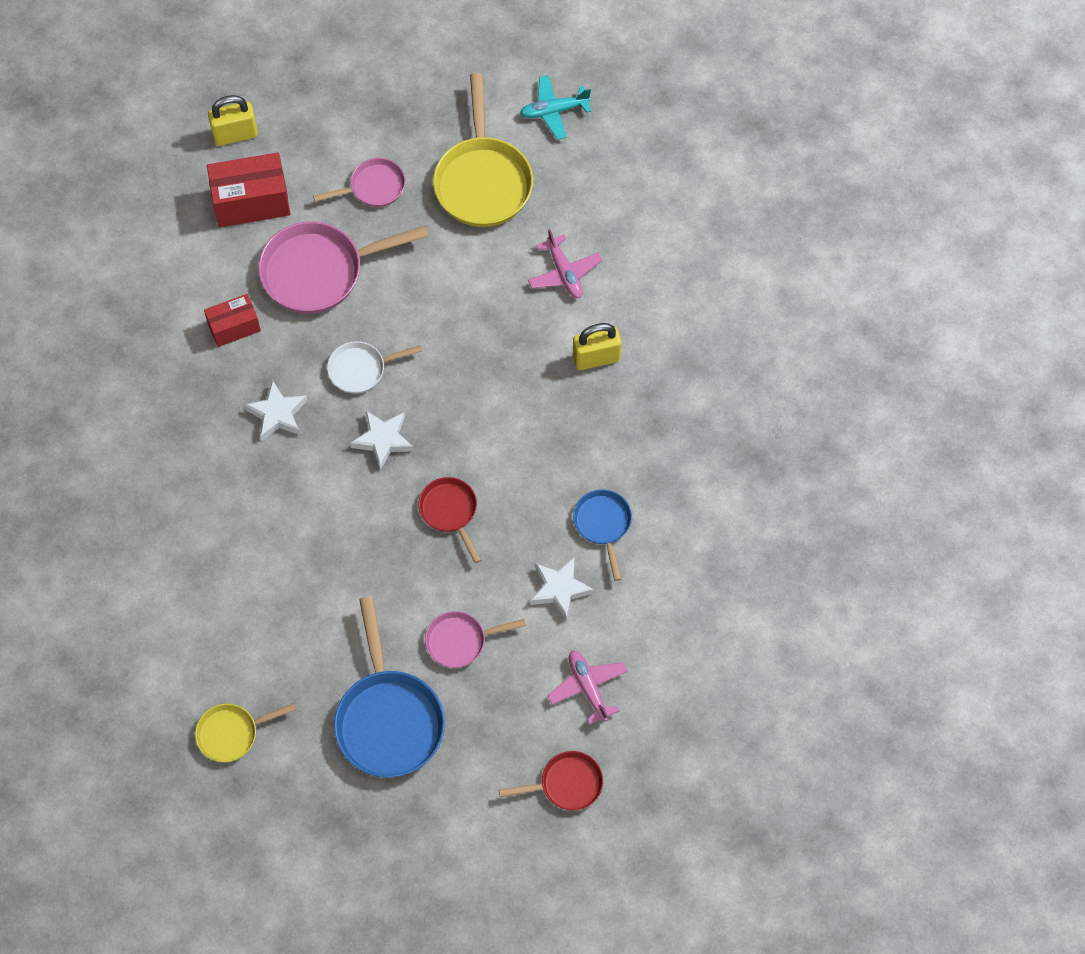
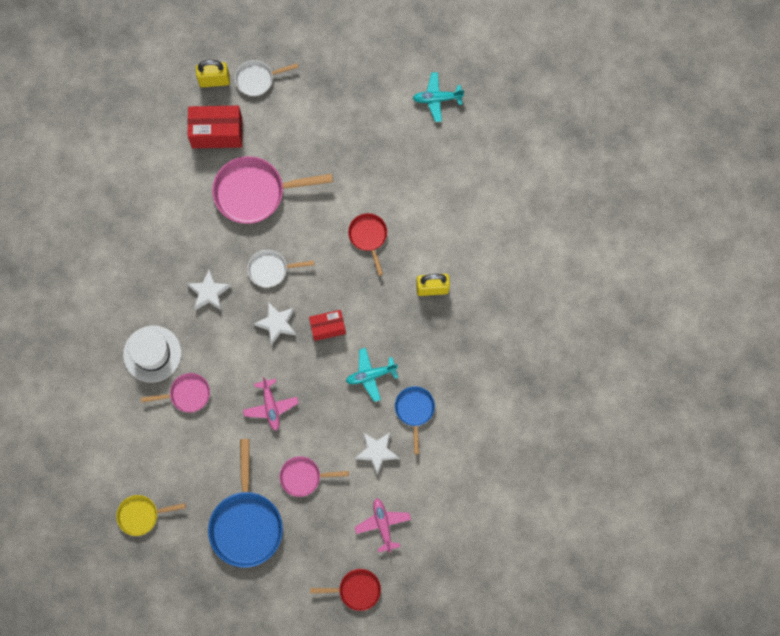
camera: 10 degrees right, 10 degrees up
(209, 509) = (152, 354): none -> white hat
(234, 327) = (190, 224): red box -> red box (327, 327)
(296, 124) = (257, 79): none -> white pan
(373, 187) = (302, 136): pink pan -> pink pan (187, 394)
(450, 512) = (313, 383): red pan -> red pan (368, 237)
(482, 181) = (378, 143): yellow pan -> none
(531, 487) = (371, 375): none -> turquoise plane
(564, 273) = (422, 222): pink plane -> pink plane (271, 406)

